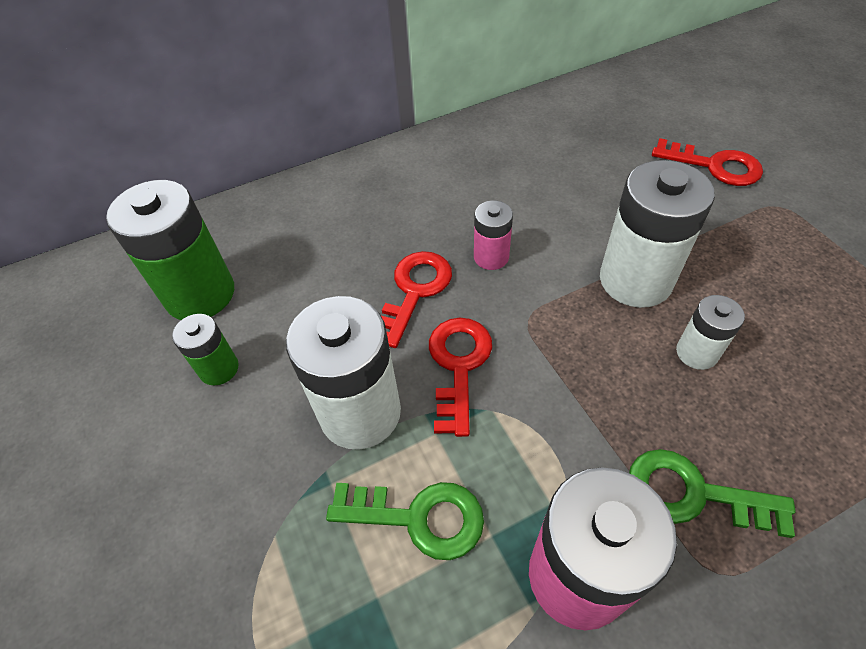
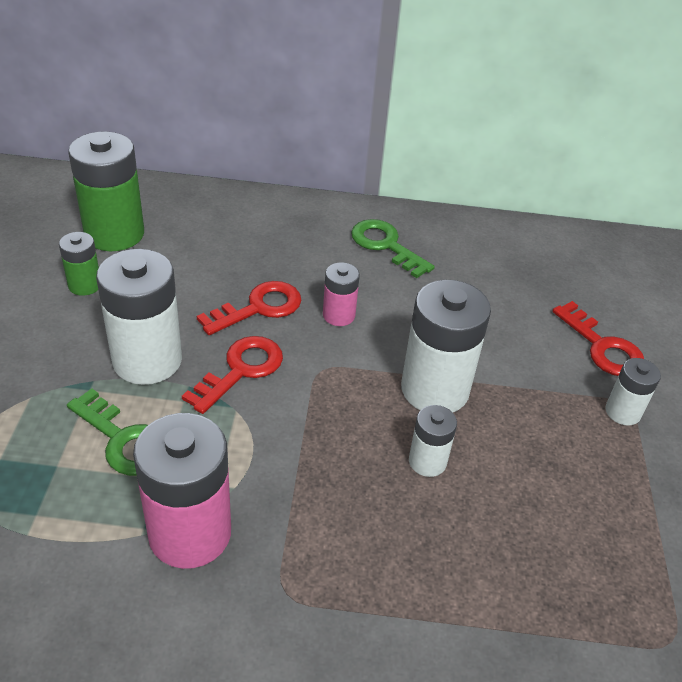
camera: 25 degrees right, 10 degrees down
(693, 494) = (321, 540): green key -> green key (386, 245)
(783, 213) = (622, 412): none -> white battery

